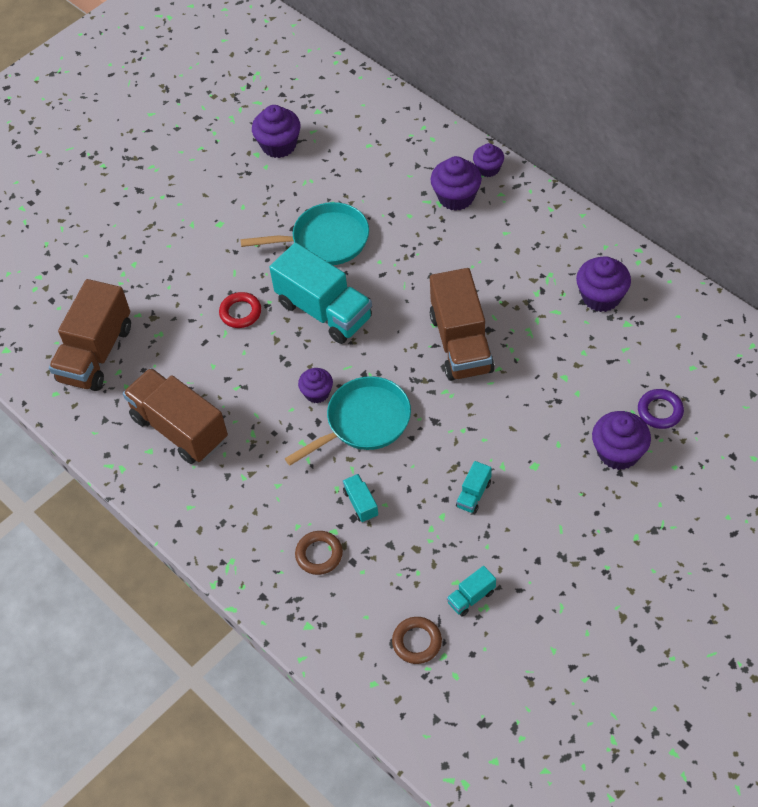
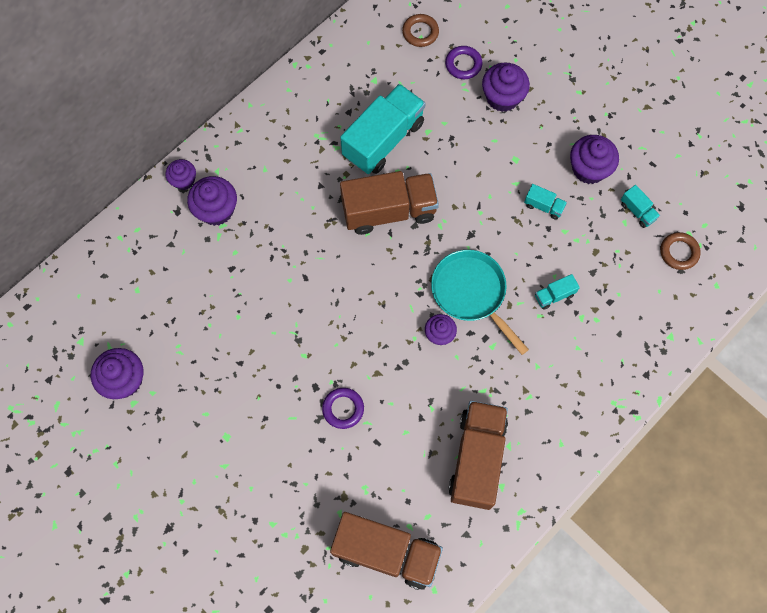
camera: 95 degrees left, 15 degrees up
(180, 428) = (477, 459): brown truck -> brown truck turned 150 degrees clockwise
(240, 312) = (343, 409): red ring -> purple ring
(319, 554) = (604, 329): brown ring -> brown ring (420, 32)
(324, 311) = (345, 330): turquoise truck -> turquoise truck (383, 140)
(325, 240) = (259, 330): turquoise pan -> none
(601, 297) = (344, 97): purple cupcake -> purple cupcake (589, 169)

